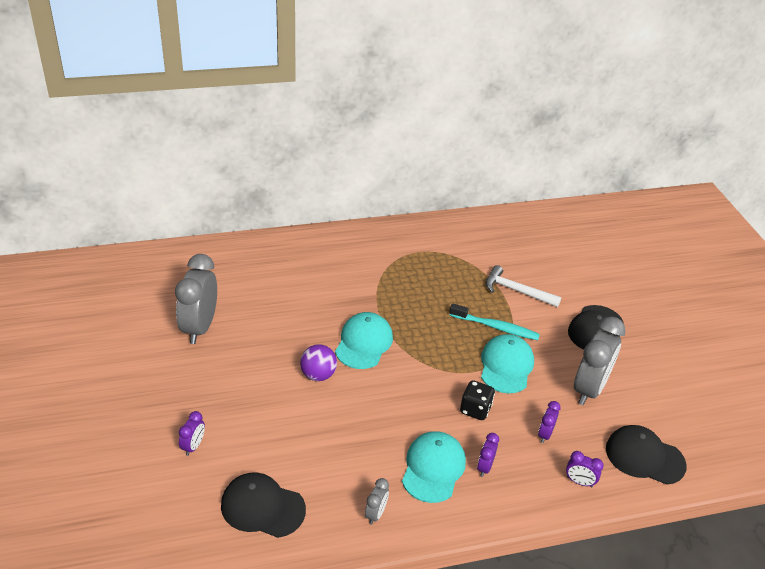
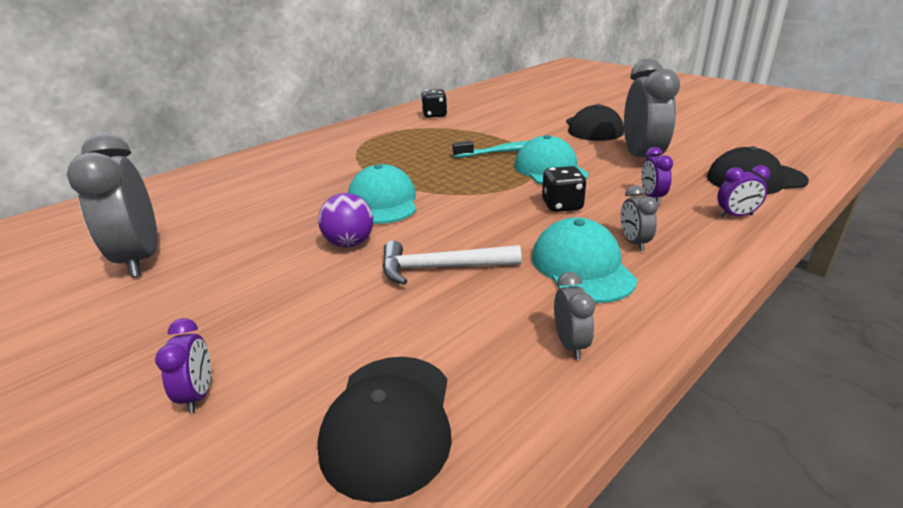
camera: 25 degrees left, 10 degrees down
(262, 507) = (389, 423): black cap -> black cap turned 75 degrees counterclockwise
(484, 242) = (434, 115): none -> black dice
(484, 467) = (634, 242): purple clock -> grey clock
(516, 291) = (498, 129): white hammer -> white hammer (441, 268)

